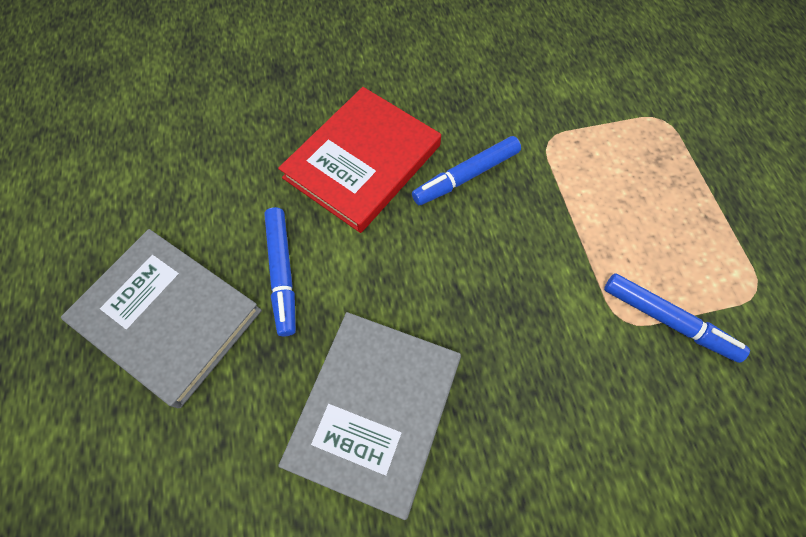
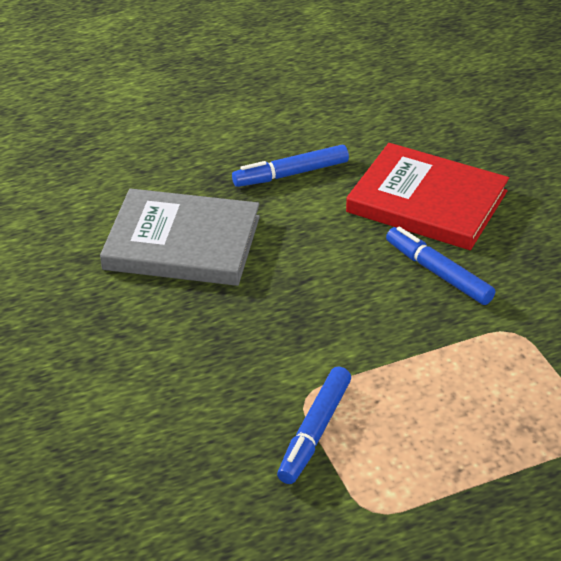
camera: 80 degrees right, 25 degrees down
(168, 317) = (235, 124): grey book -> none

